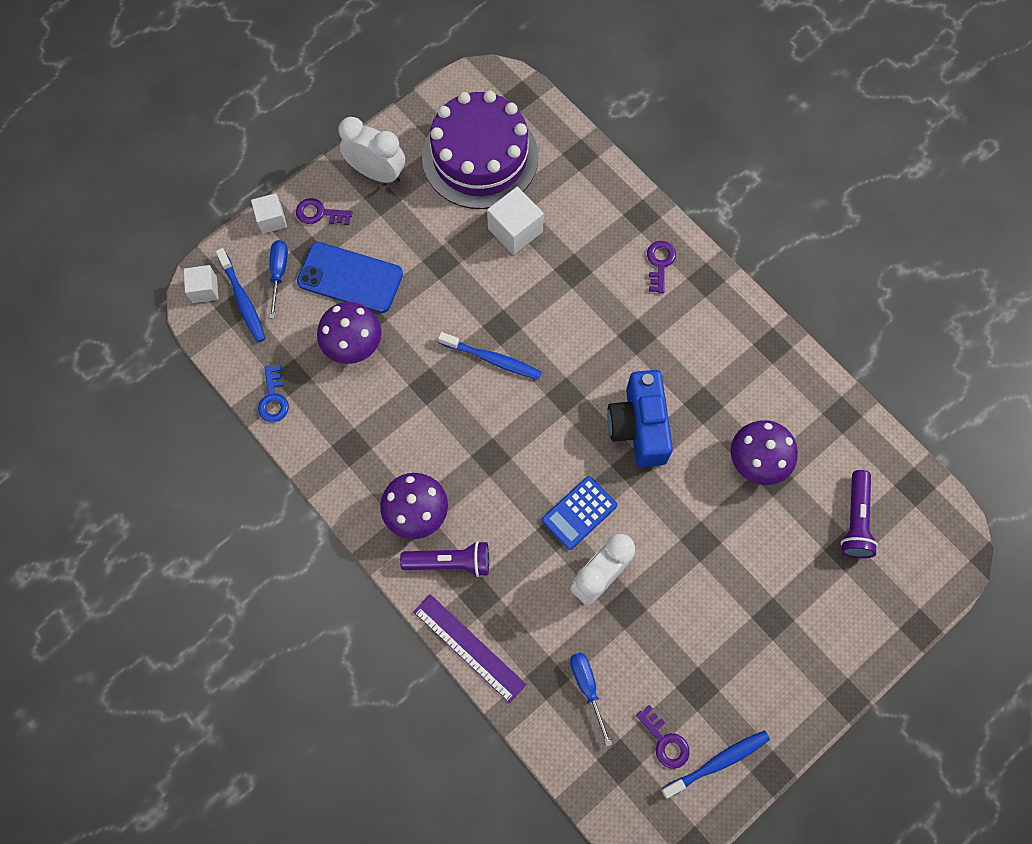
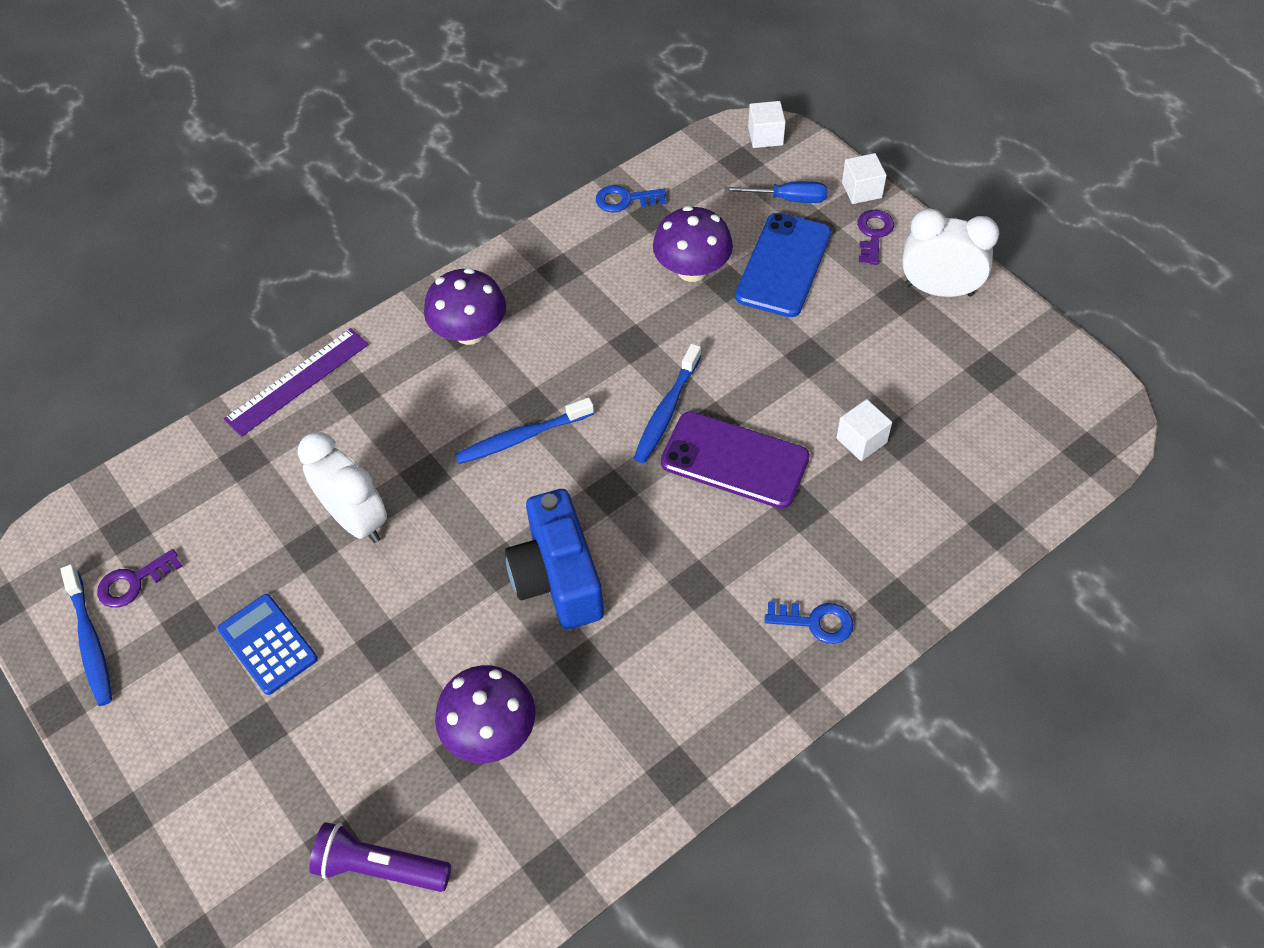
camera: 95 degrees right, 15 degrees down
(243, 300) = (752, 169): blue toothbrush -> blue toothbrush (522, 437)
(377, 173) = (939, 289): white clock -> white clock turned 105 degrees counterclockwise
(450, 562) = (403, 364): purple flashlight -> none
(480, 157) = (976, 402): purple cake -> none
(515, 230) = (861, 440): white cube -> white cube, size x0.65
(535, 312) = (734, 460): none -> purple phone
(579, 513) = (444, 501): blue calculator -> blue calculator (267, 644)
(587, 688) = (221, 500): blue screwdriver -> none
(639, 427) = (557, 578): blue camera -> blue camera turned 105 degrees counterclockwise
(660, 263) = (815, 622): purple key -> blue key

